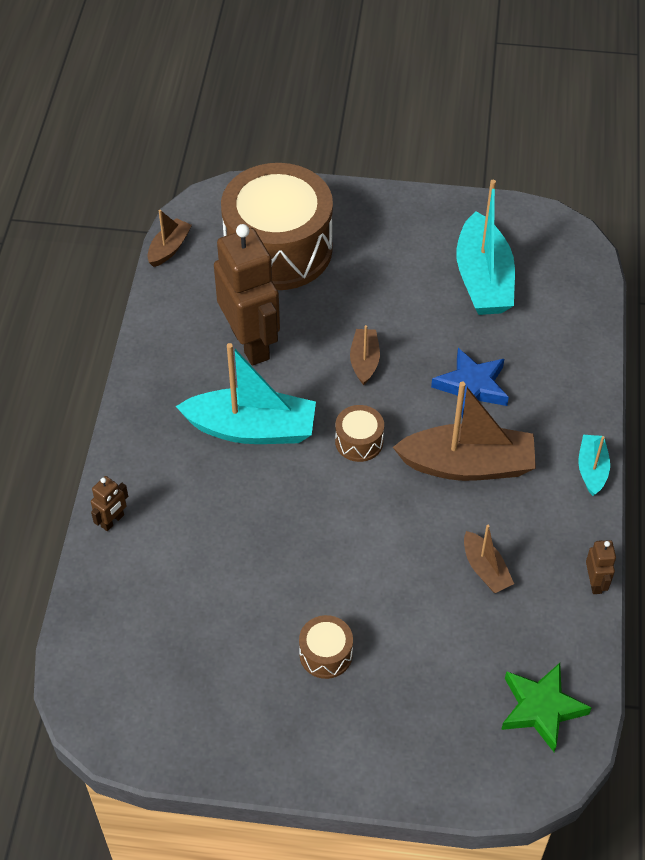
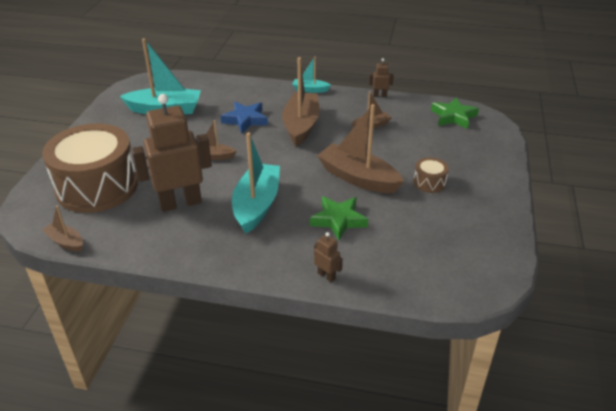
camera: 85 degrees left, 15 degrees down
(224, 530) = (338, 220): none -> green star
(328, 552) = (358, 178): none -> brown boat
(359, 441) = (277, 162): brown drum -> none

